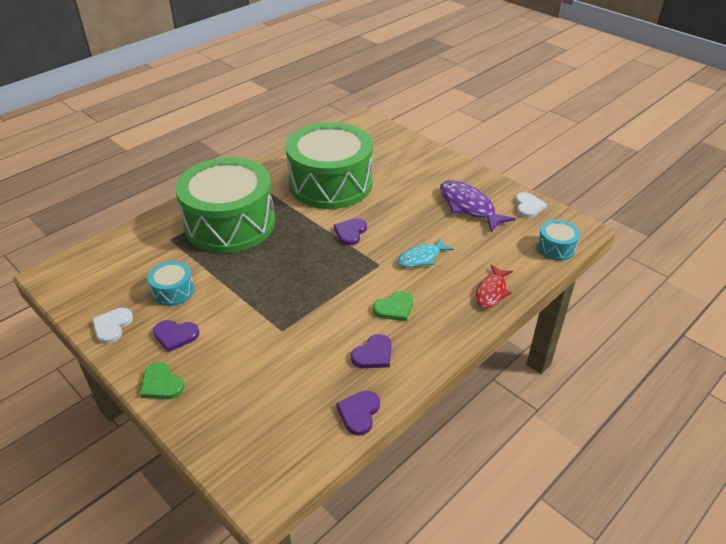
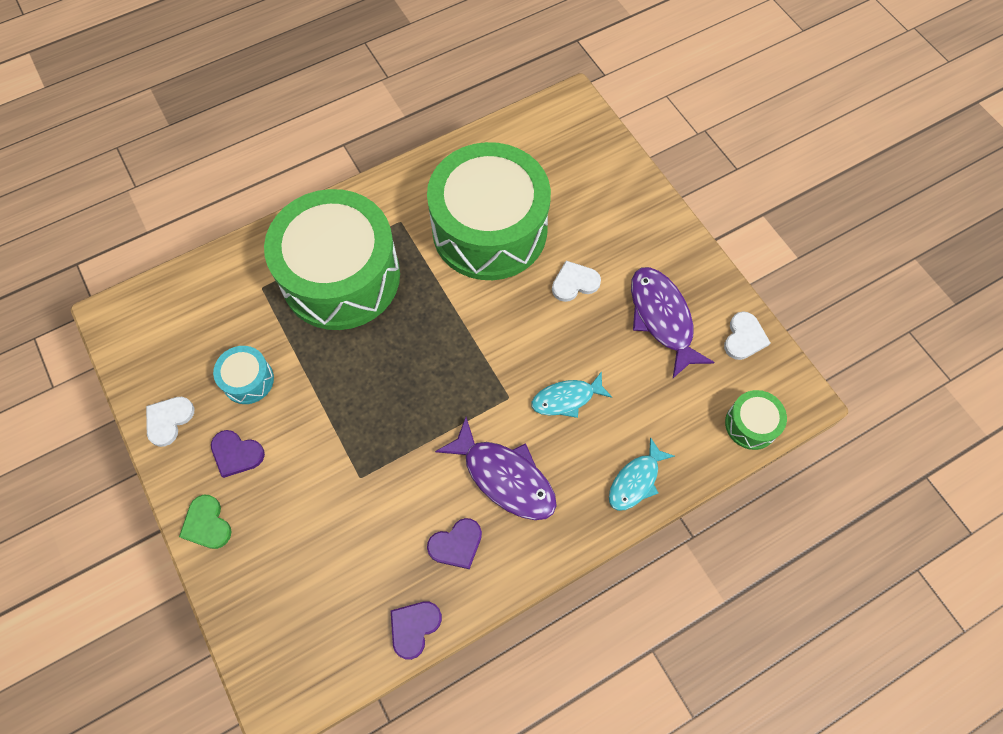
camera: 15 degrees right, 25 degrees up
(350, 232) = (489, 330): purple heart -> none
(394, 308) = (504, 477): green heart -> purple fish
(401, 199) = (574, 283): none -> white heart
(492, 291) = (636, 480): red fish -> turquoise fish
(556, 248) = (751, 424): turquoise drum -> green drum

